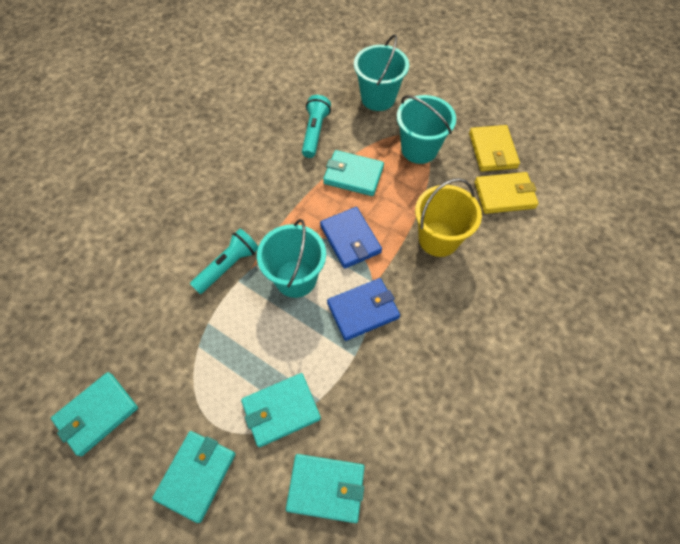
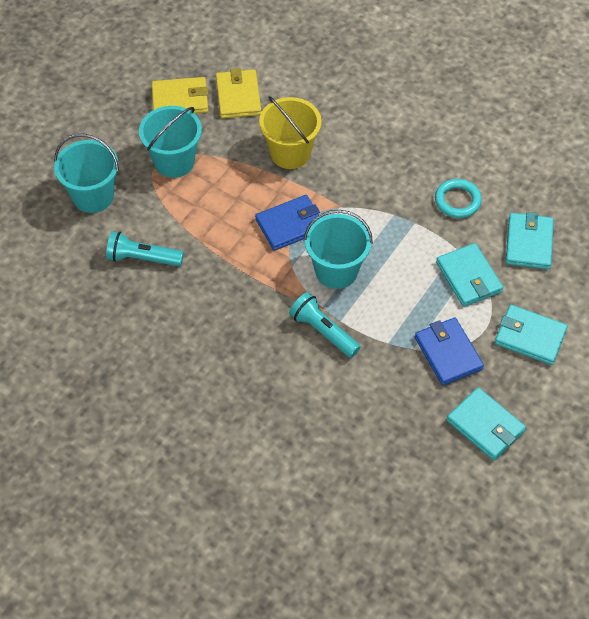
camera: 90 degrees left, 5 degrees down
(353, 175) = (208, 221): turquoise wallet -> none
(363, 310) = (369, 215): blue wallet -> blue wallet (448, 353)
(386, 405) = (457, 201): none -> turquoise ring

